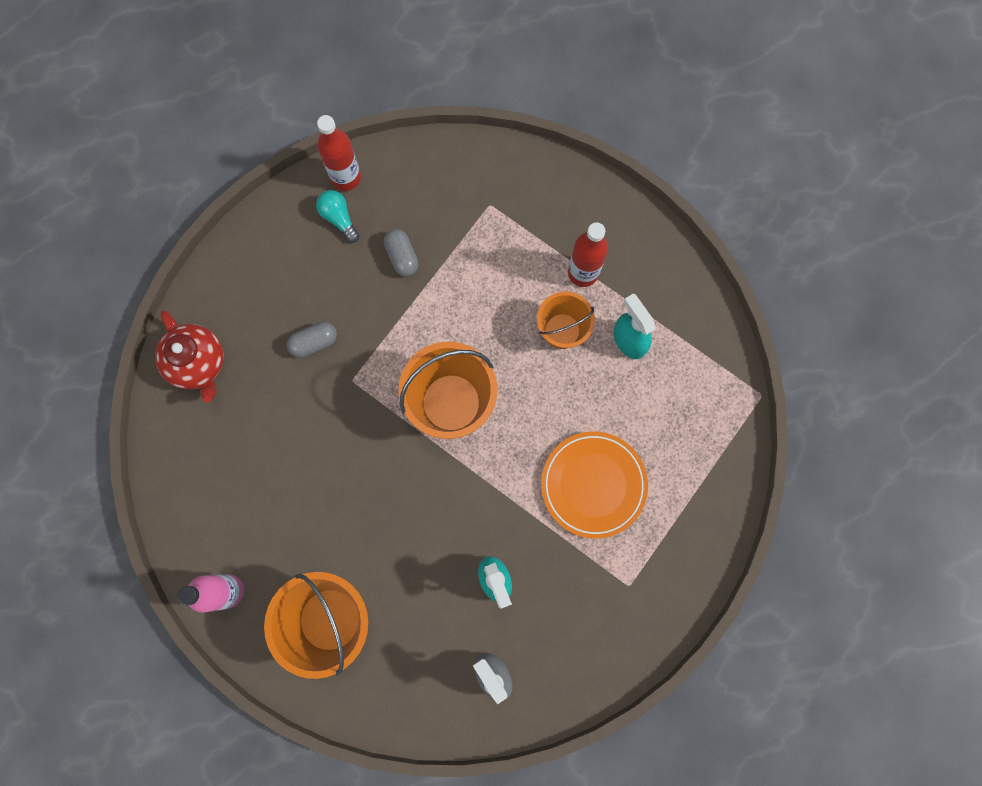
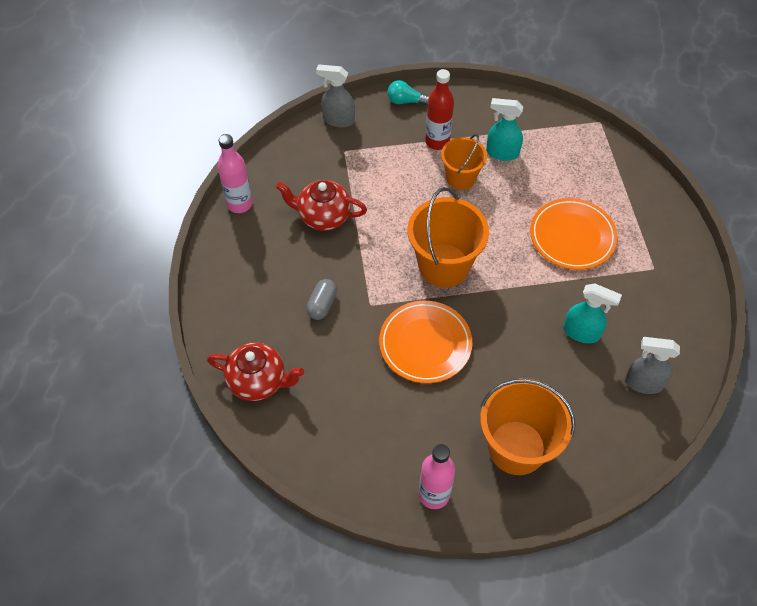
camera: 45 degrees left, 20 degrees down
(339, 218) = (260, 228): turquoise light bulb -> turquoise light bulb (405, 101)
(346, 177) = (239, 204): red bottle -> pink bottle
(357, 460) = (425, 344): none -> orange plate
(402, 256) = (323, 216): grey capsule -> red teapot
(519, 165) = (338, 120): none -> grey spray bottle

